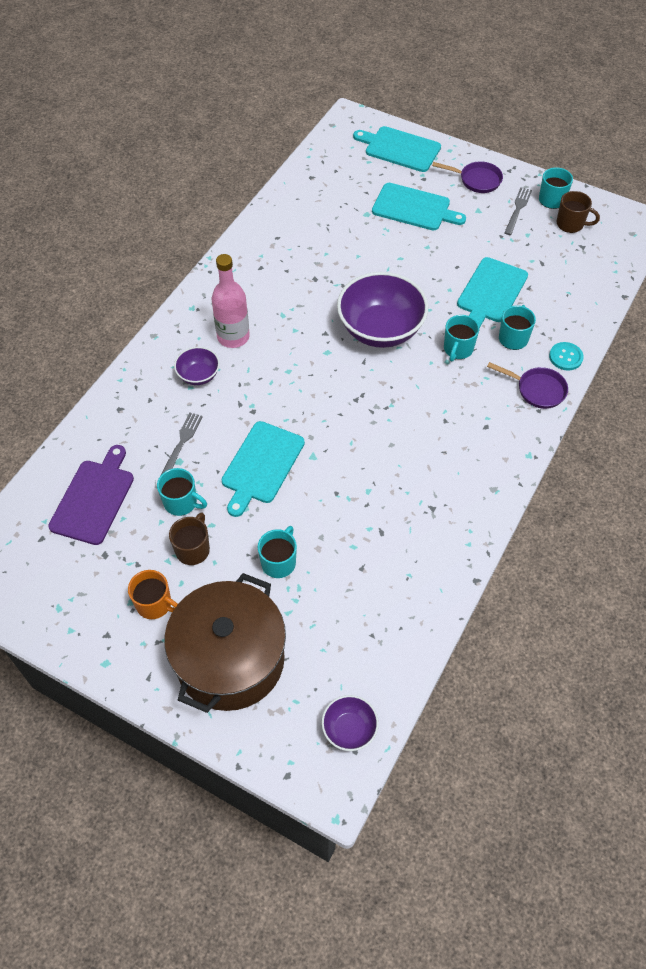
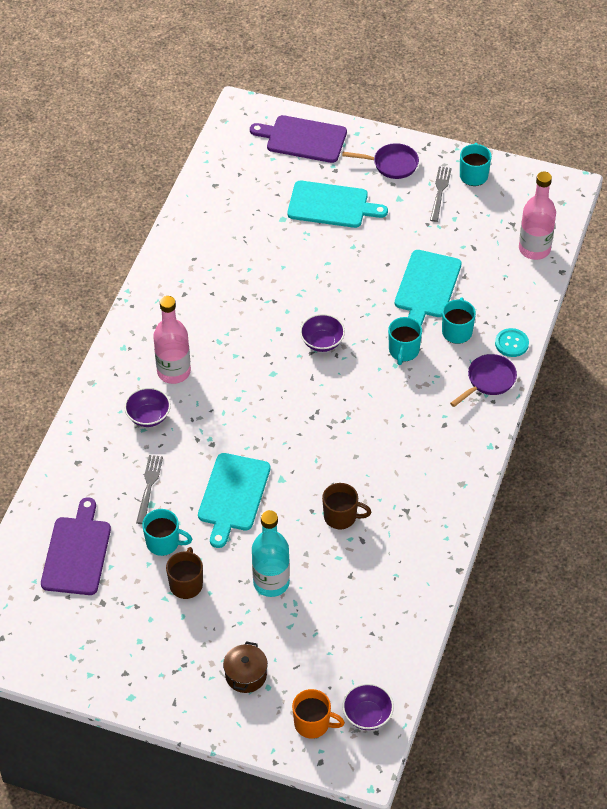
camera: 10 degrees left, 5 degrees down
(155, 604) = (163, 639): orange mug -> orange mug (313, 724)
(230, 659) = (246, 675): brown pot -> brown pot, size x0.41
(279, 562) = (271, 582): turquoise mug -> turquoise bottle
(380, 329) = (322, 342): purple bowl -> purple bowl, size x0.49
(400, 148) = (303, 139): turquoise cutting board -> purple cutting board
(537, 390) = (488, 381): purple pan -> purple pan turned 60 degrees counterclockwise
(571, 224) = (497, 200): brown mug -> brown mug (341, 517)
(600, 272) = (534, 249): none -> pink bottle

